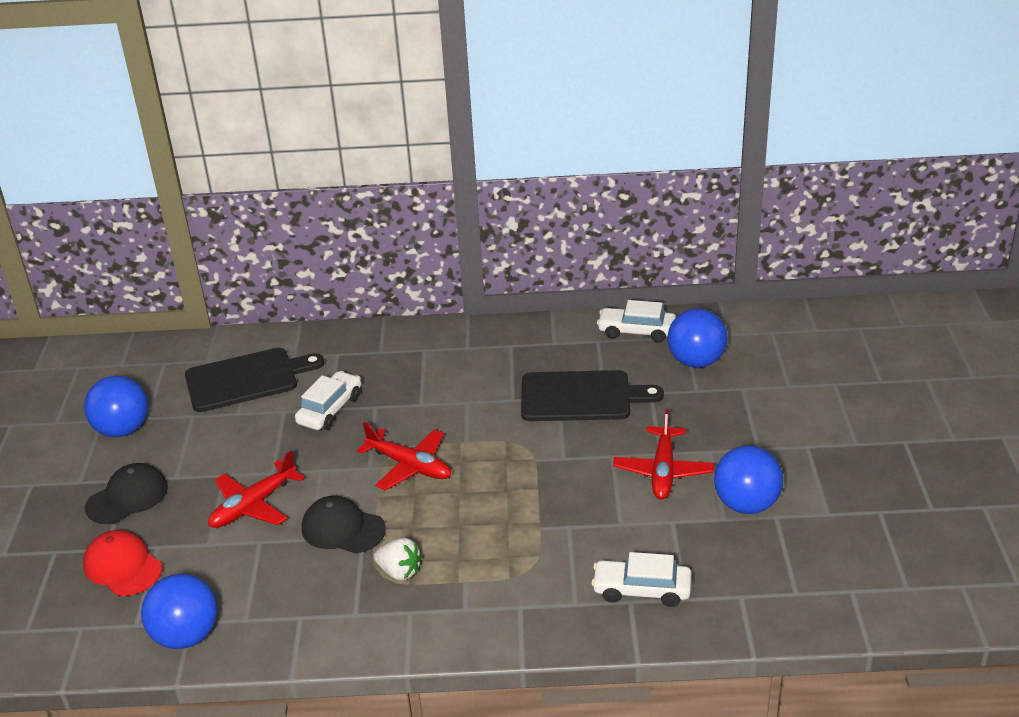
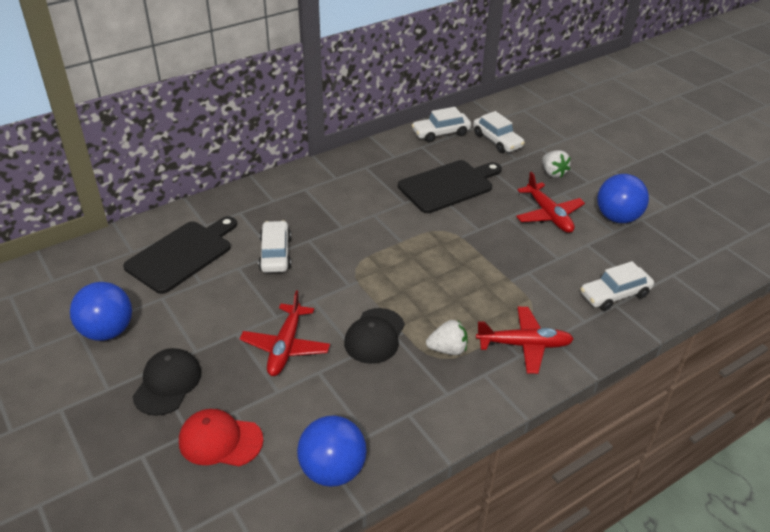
camera: 35 degrees left, 5 degrees up
(343, 529) = (374, 336): black cap -> black cap turned 60 degrees counterclockwise
(410, 466) = (378, 272): red plane -> red plane (524, 345)
(696, 361) = (497, 141): blue ball -> white car
(724, 423) = (553, 173): none -> white strawberry

